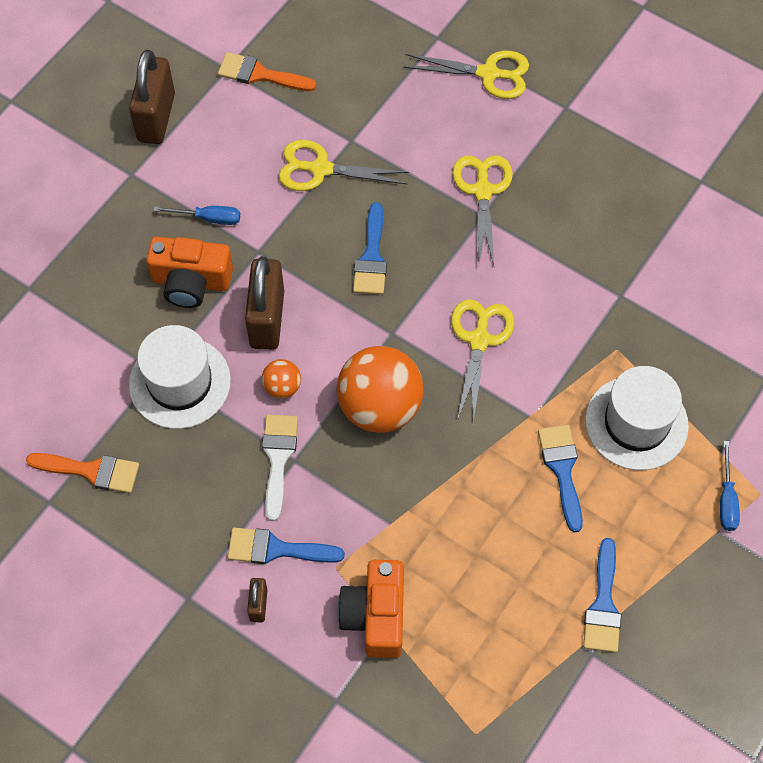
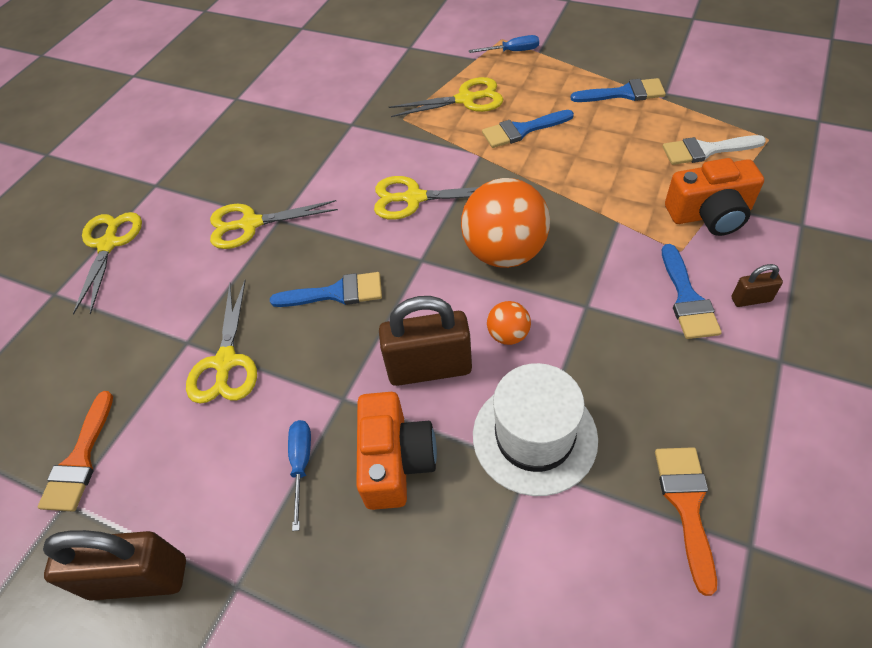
camera: 95 degrees left, 10 degrees down
(278, 458) = (590, 319): white brush -> white brush (706, 150)
(636, 423) = (466, 99): white hat -> yellow scissors

